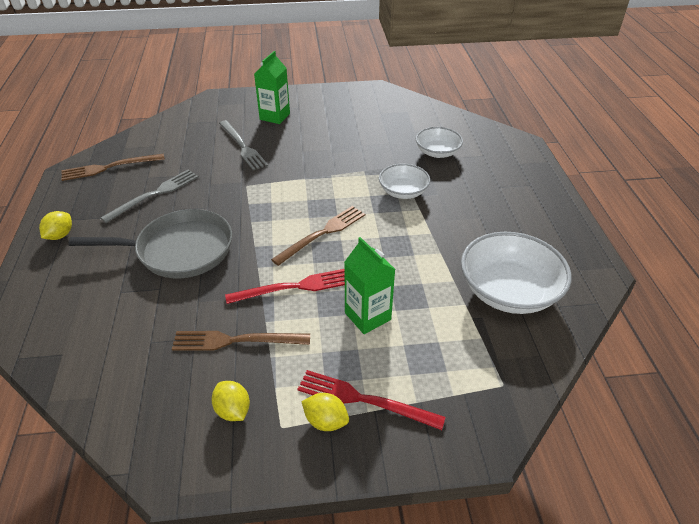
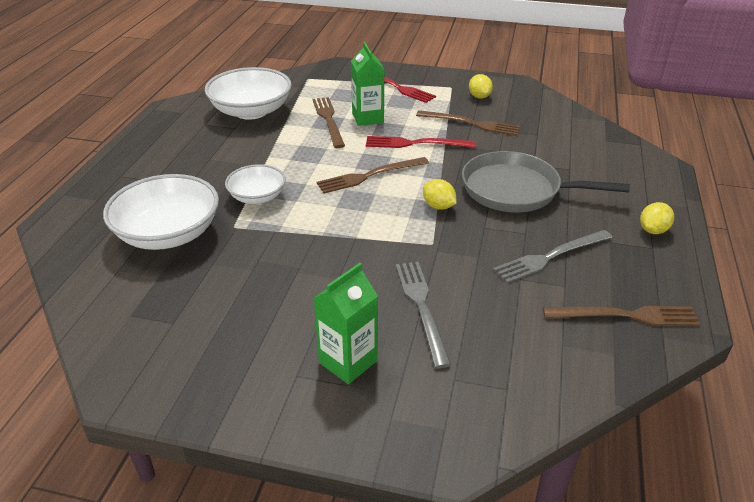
camera: 160 degrees left, 5 degrees down
(325, 421) = (424, 84): yellow lemon -> yellow lemon (438, 206)
(410, 300) = (328, 120): none -> brown fork
(437, 152) = (168, 234): white bowl -> white bowl, size x1.71

